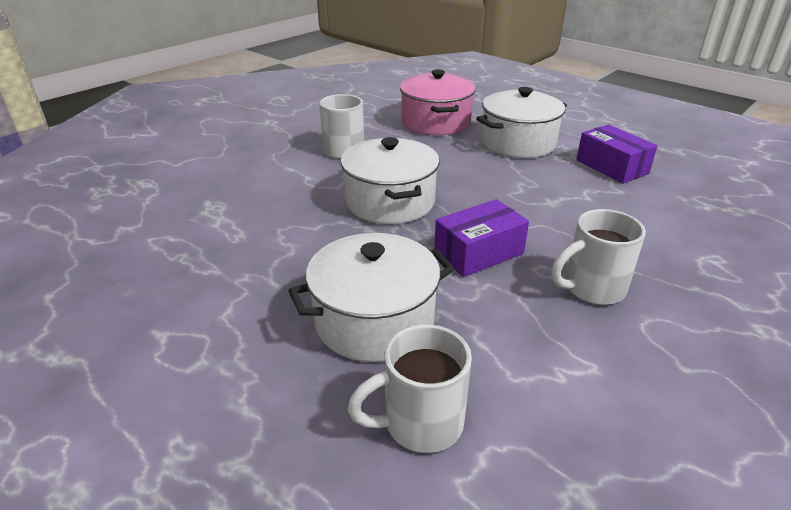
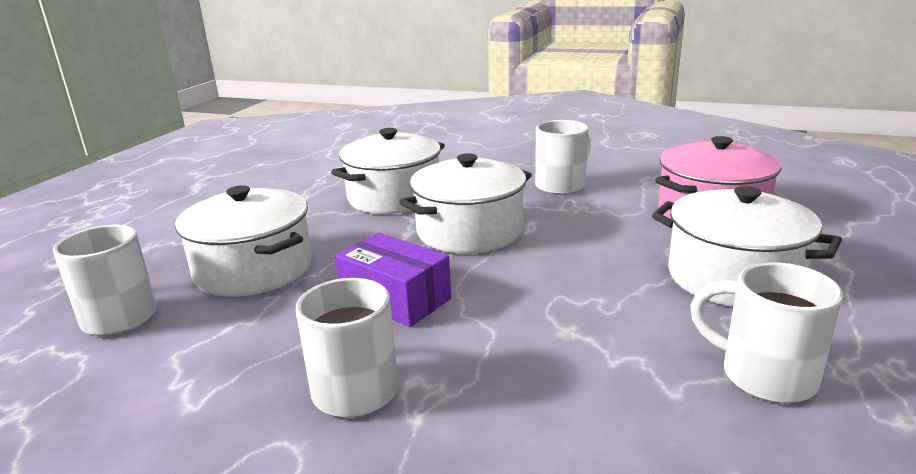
camera: 70 degrees right, 10 degrees down
(281, 221) = (394, 197): none -> white pot
(611, 167) = (763, 375): purple box -> white mug

